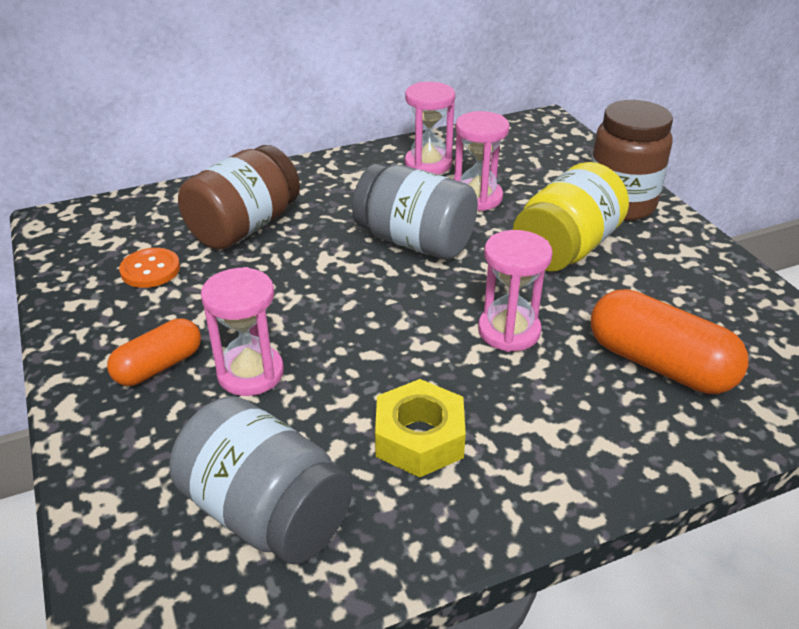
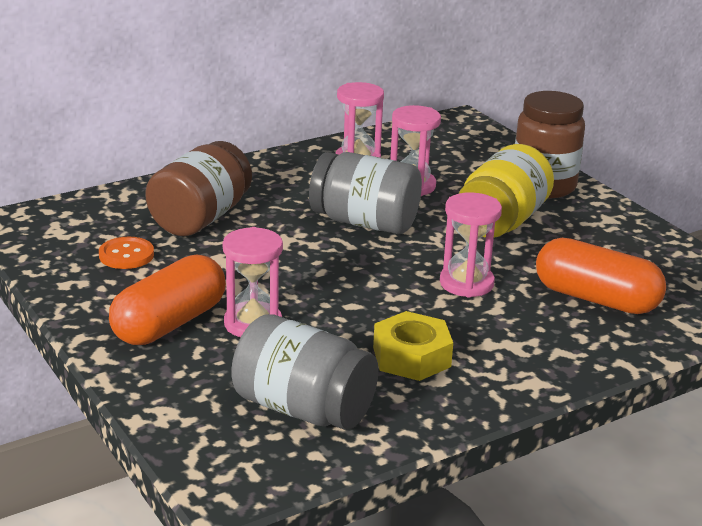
camera: 10 degrees left, 10 degrees down
(159, 366) = (169, 323): orange capsule -> orange capsule, size x1.61

